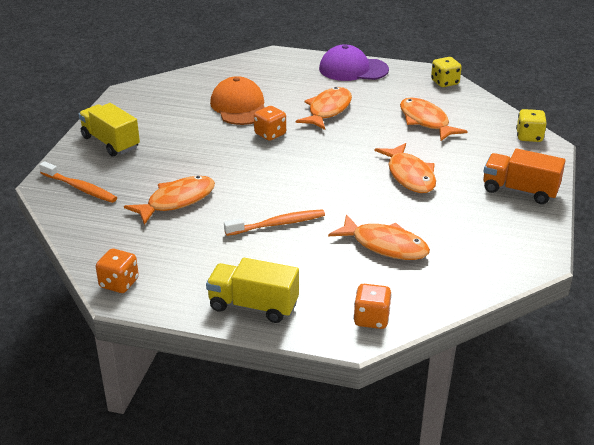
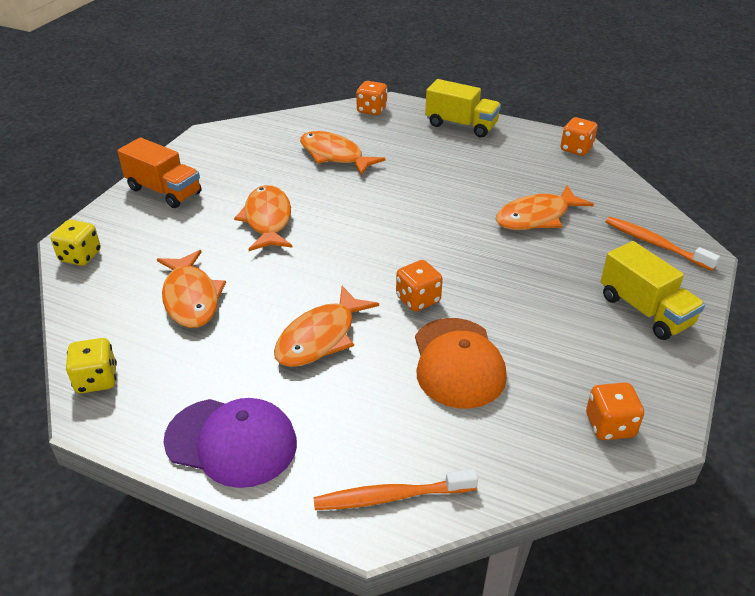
camera: 170 degrees left, 5 degrees up
(154, 90) = (610, 425): none -> orange dice
(277, 224) = (430, 183): orange toothbrush -> orange toothbrush (391, 497)

